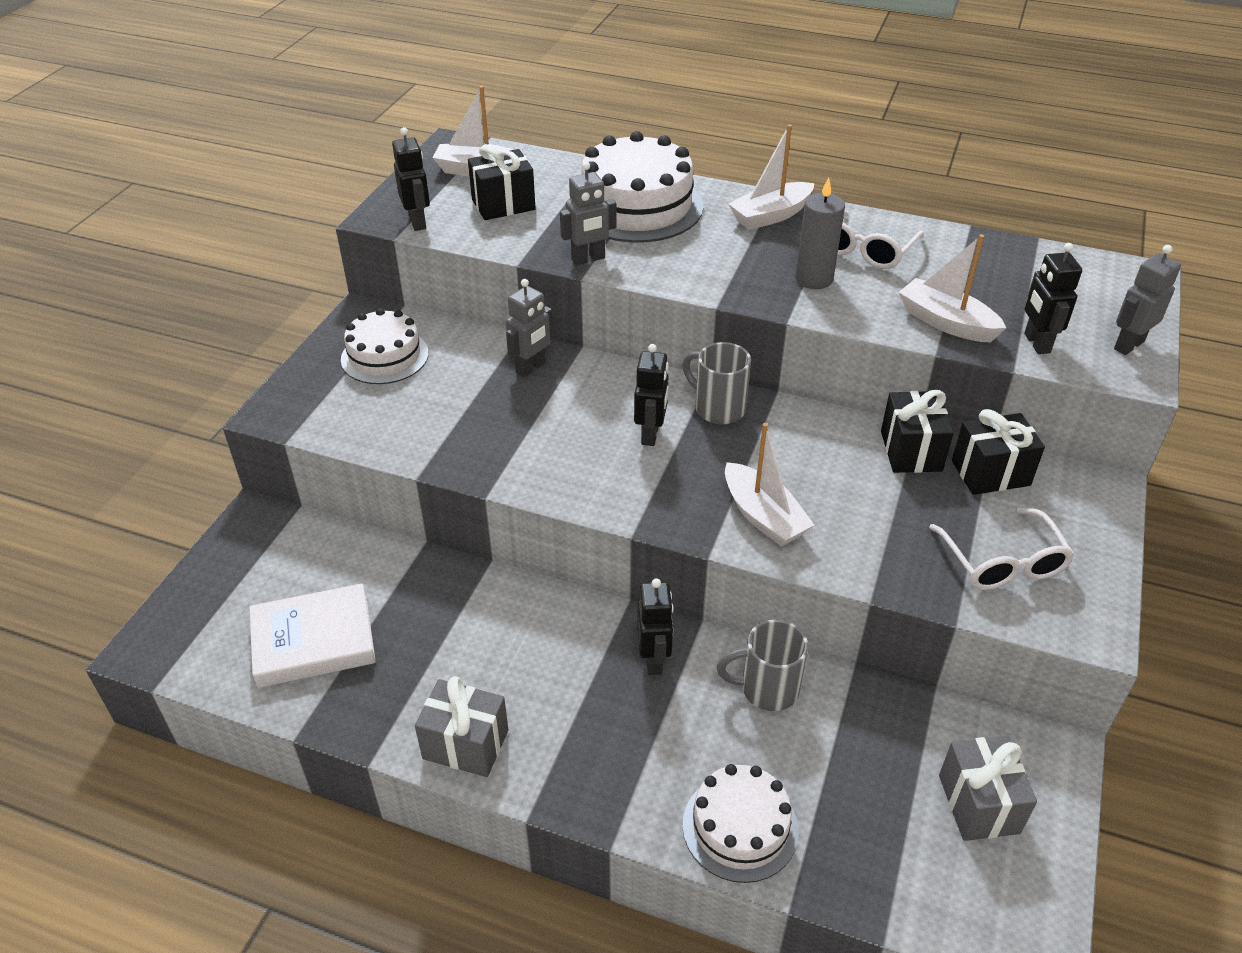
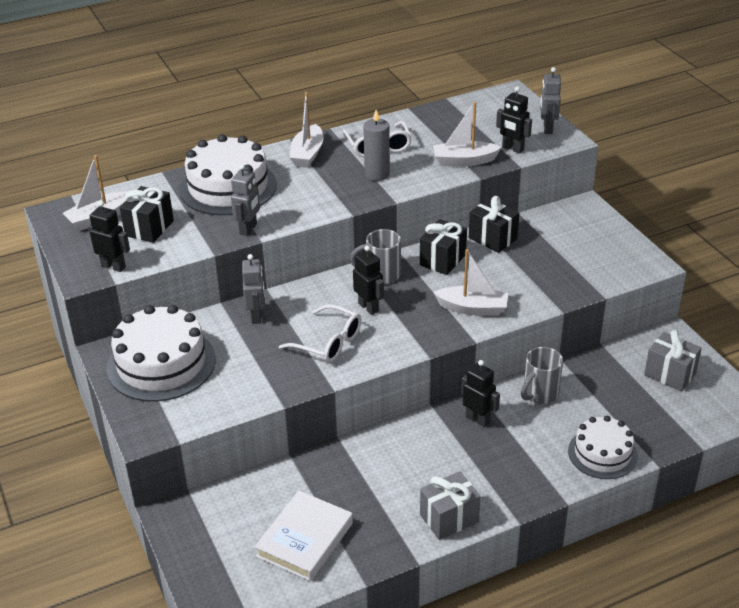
camera: 45 degrees left, 5 degrees down
(385, 356) = (161, 363): white cake -> white cake, size x1.61
(990, 473) = (536, 227): black gift -> black gift (442, 260)
(1002, 562) = (589, 261): white glasses -> white glasses (328, 342)

